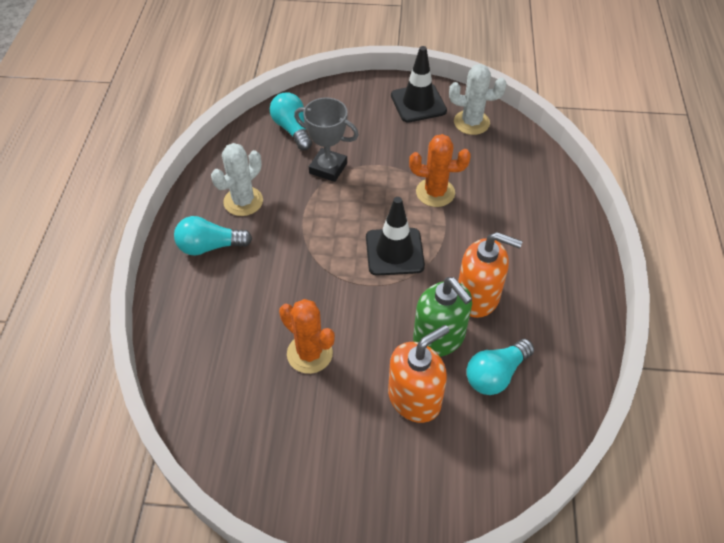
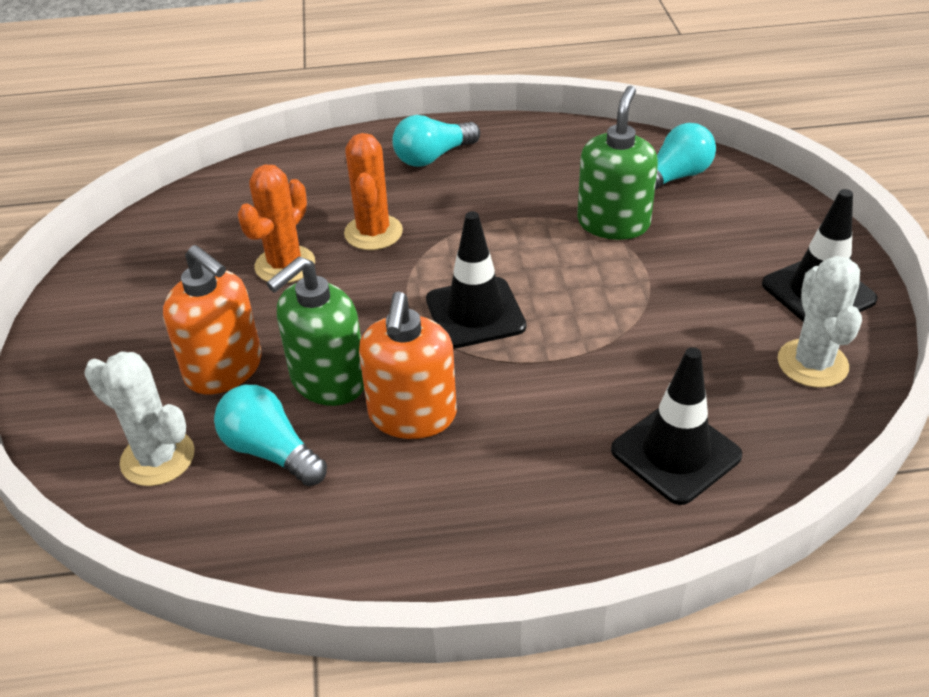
camera: 80 degrees right, 10 degrees down
(210, 246) = (433, 157): turquoise light bulb -> turquoise light bulb turned 105 degrees counterclockwise
(243, 201) = (517, 165): white cactus -> white cactus (158, 458)
(328, 168) = (613, 223): grey trophy -> green soap dispenser
(435, 192) = (615, 340): orange cactus -> orange cactus (373, 232)
(524, 190) = (675, 453): none -> black traffic cone

